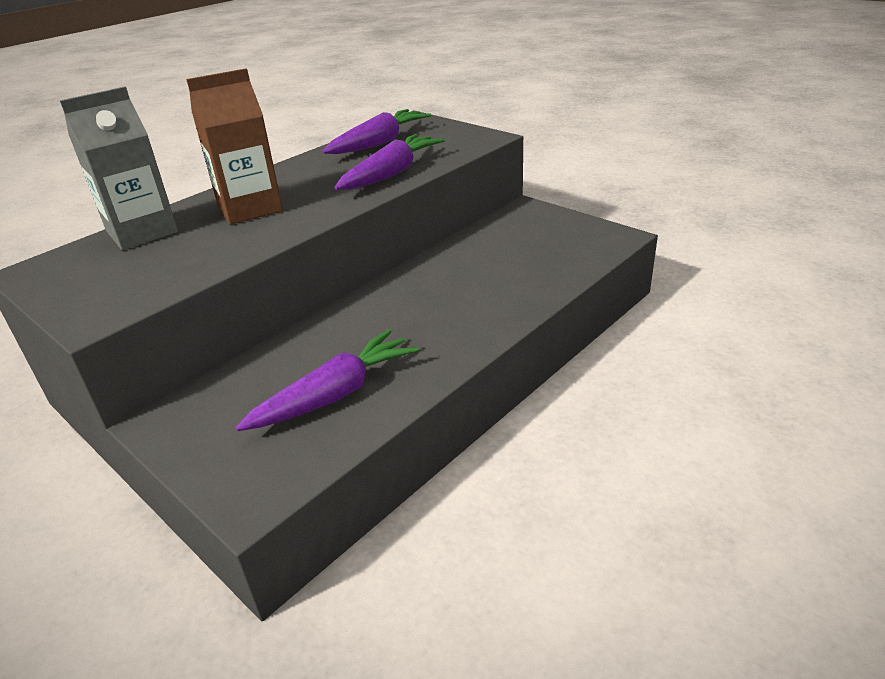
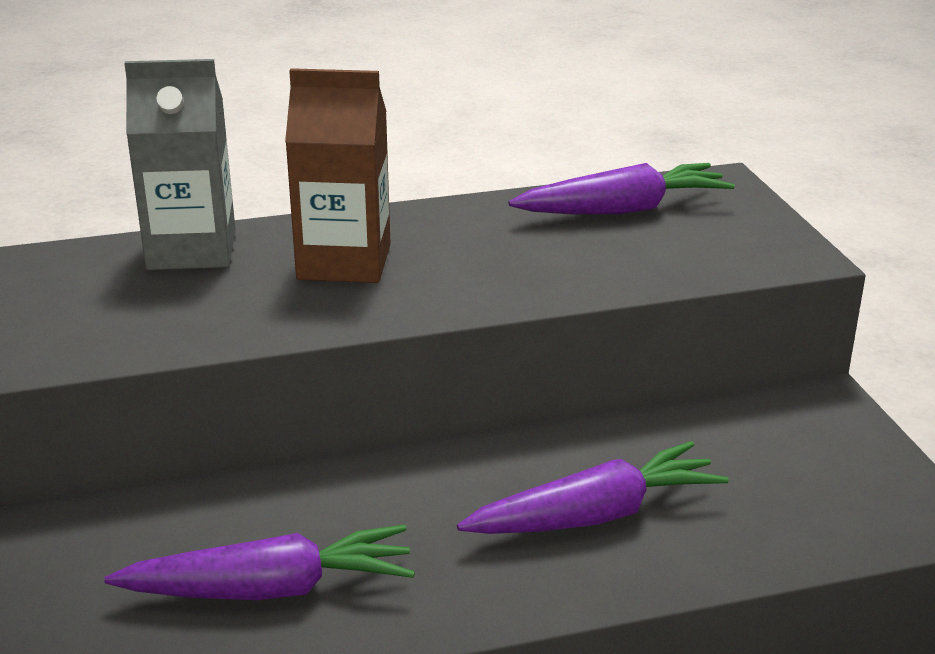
camera: 30 degrees right, 5 degrees down
(391, 173) = (583, 273): purple carrot -> purple carrot (595, 515)

